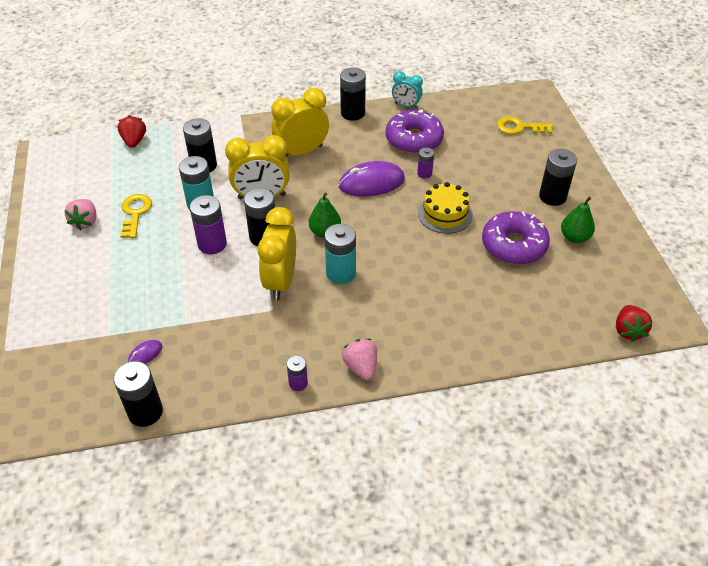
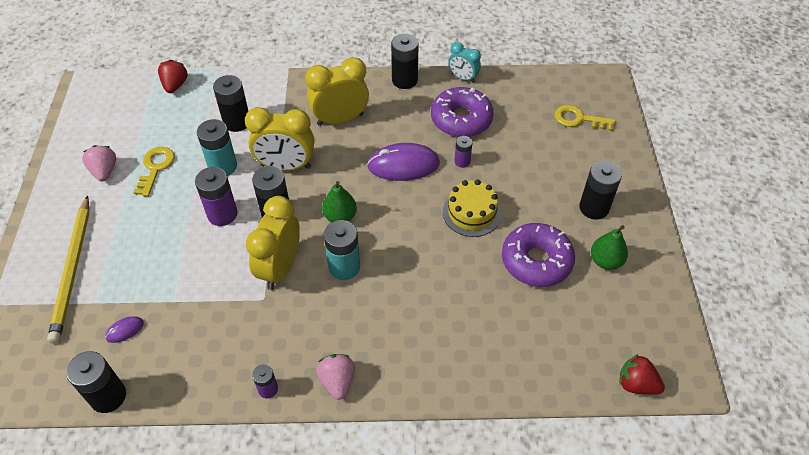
camera: 10 degrees right, 5 degrees up
(78, 310) = (73, 270): none -> yellow pencil
(85, 222) = (104, 171): pink strawberry -> pink strawberry turned 150 degrees clockwise
(628, 331) = (636, 384): red strawberry -> red strawberry turned 105 degrees clockwise

